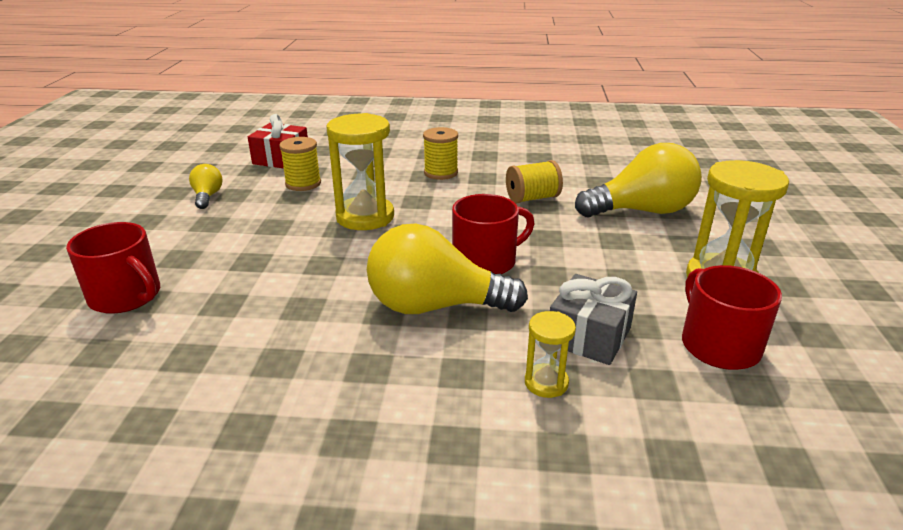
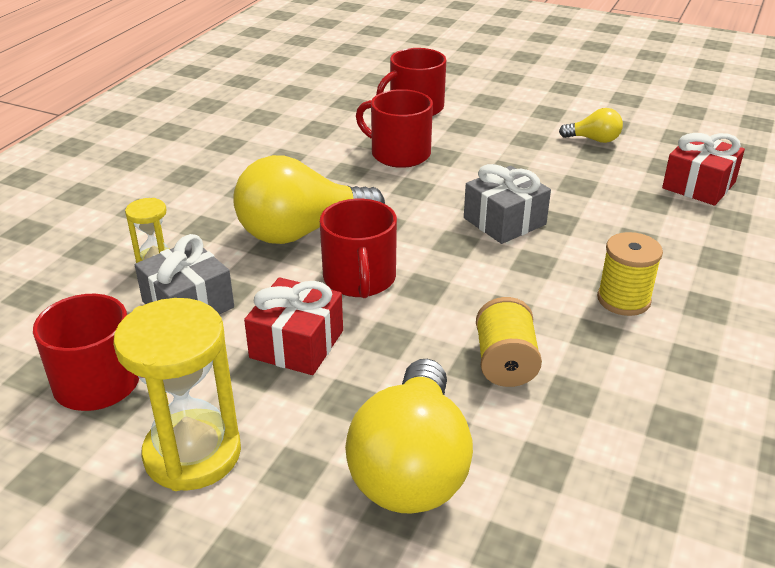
camera: 110 degrees right, 5 degrees up
(252, 285) = (399, 154): none -> red mug
(303, 184) = (613, 193): yellow spool -> none
(365, 217) = (504, 221): yellow hourglass -> grey gift
(435, 306) = (301, 232): yellow light bulb -> yellow light bulb turned 135 degrees counterclockwise
(584, 269) = (297, 344): none -> red gift

